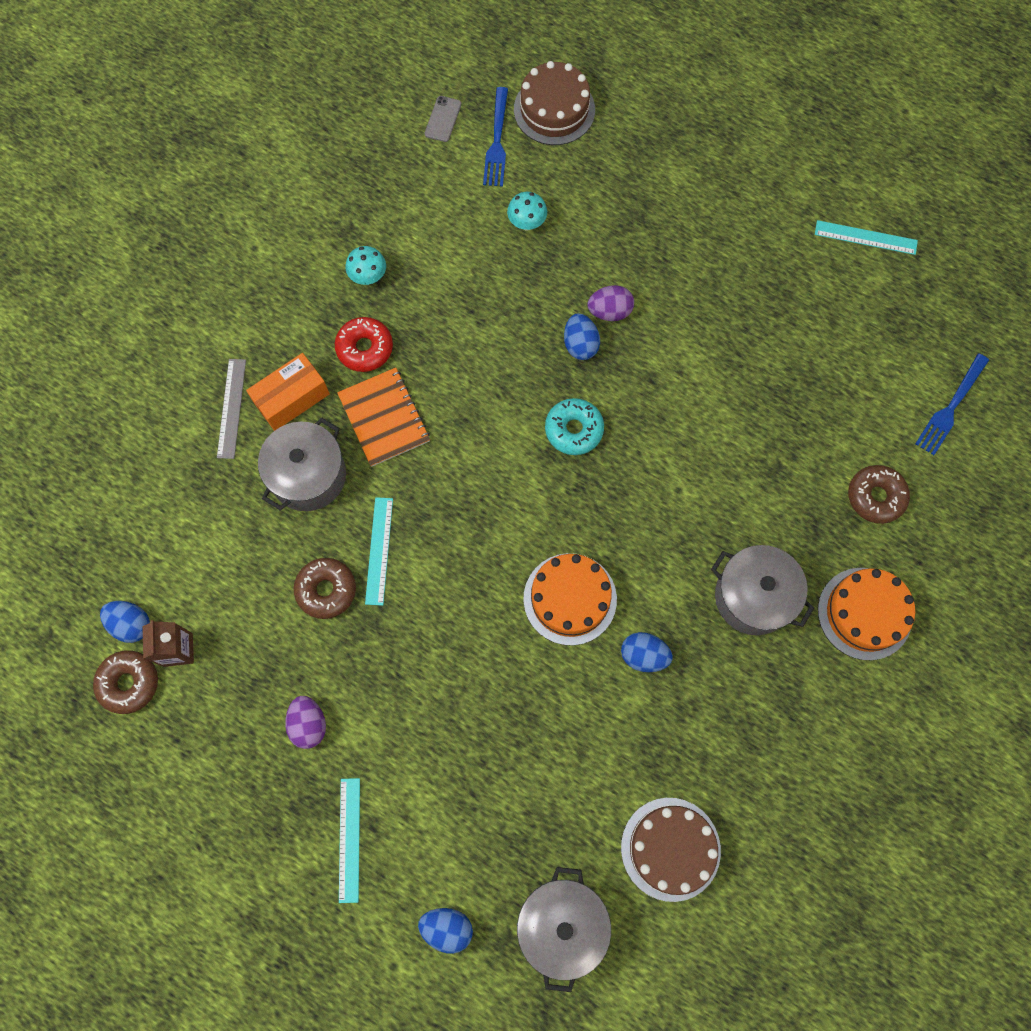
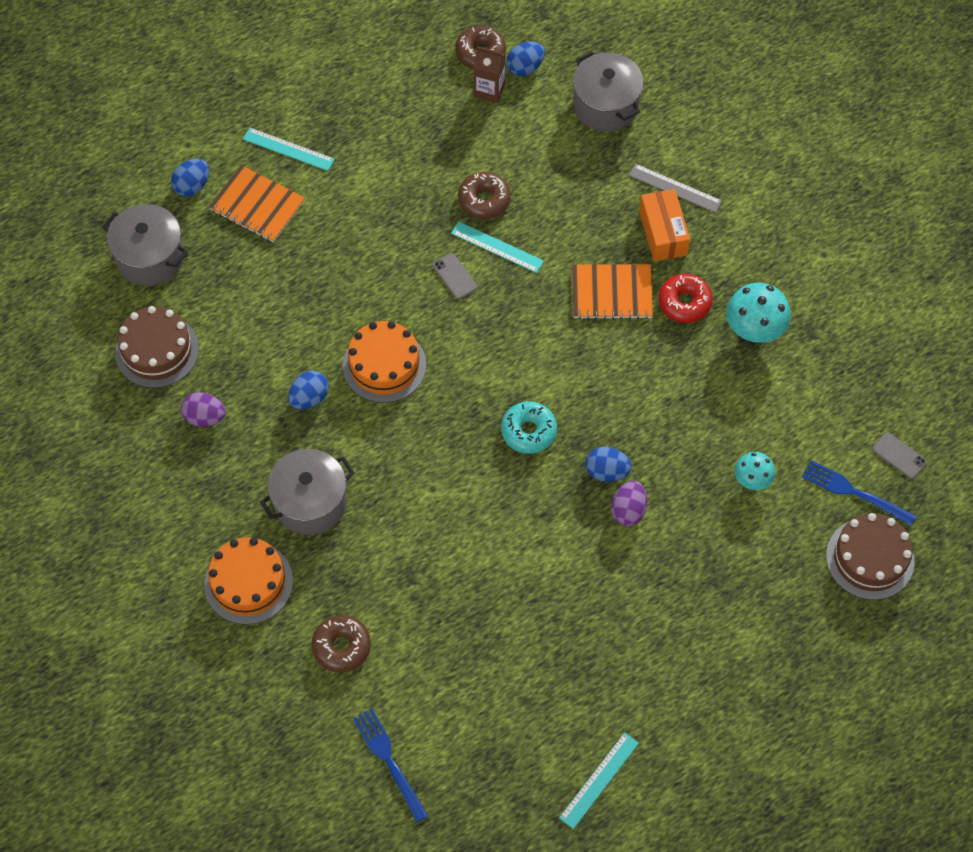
camera: 115 degrees right, 10 degrees down
(308, 475) = (587, 221): grey pot -> grey pot (605, 105)
(309, 724) = (386, 153): purple egg -> purple egg (205, 417)
(368, 277) = (754, 331): turquoise mushroom -> turquoise mushroom, size x1.64
(433, 577) = (454, 276): none -> grey phone
(439, 835) = (257, 205): none -> orange notebook

